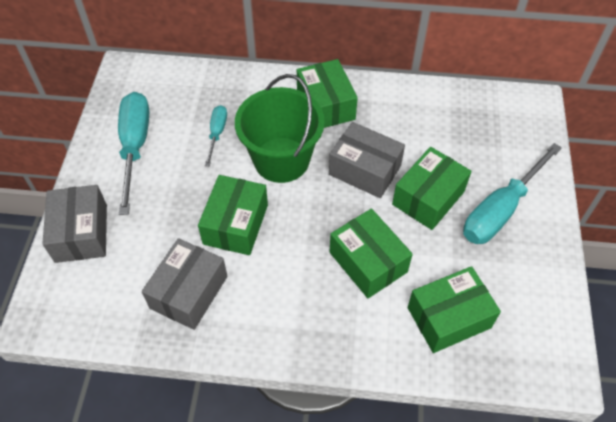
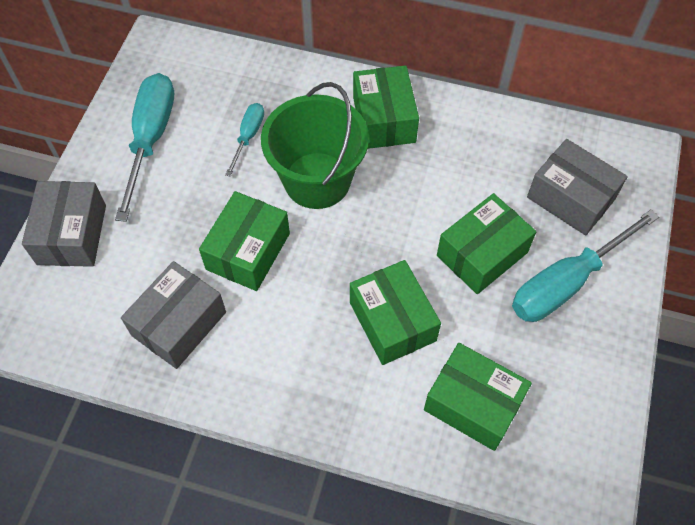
camera: 10 degrees right, 5 degrees up
(365, 170) = (413, 207): grey box -> grey box (571, 198)
(449, 317) = (473, 404): green box -> green box turned 45 degrees clockwise

